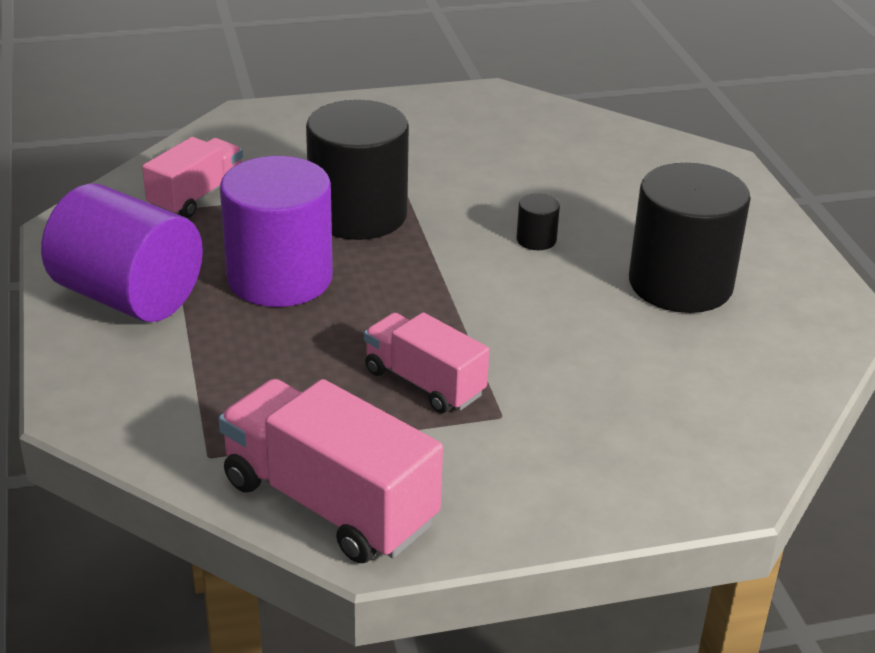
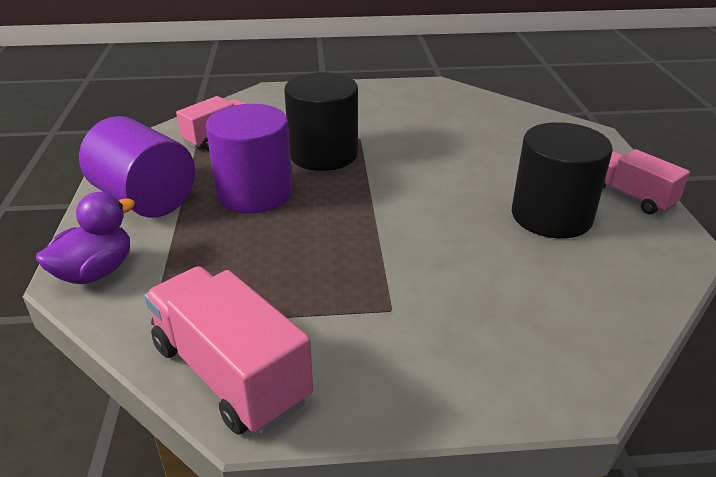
camera: 10 degrees right, 0 degrees up
(106, 400) = (95, 272): none -> purple duck
(424, 383) = (337, 278): pink truck -> pink truck (631, 196)
(536, 240) = (446, 178): black cylinder -> none

